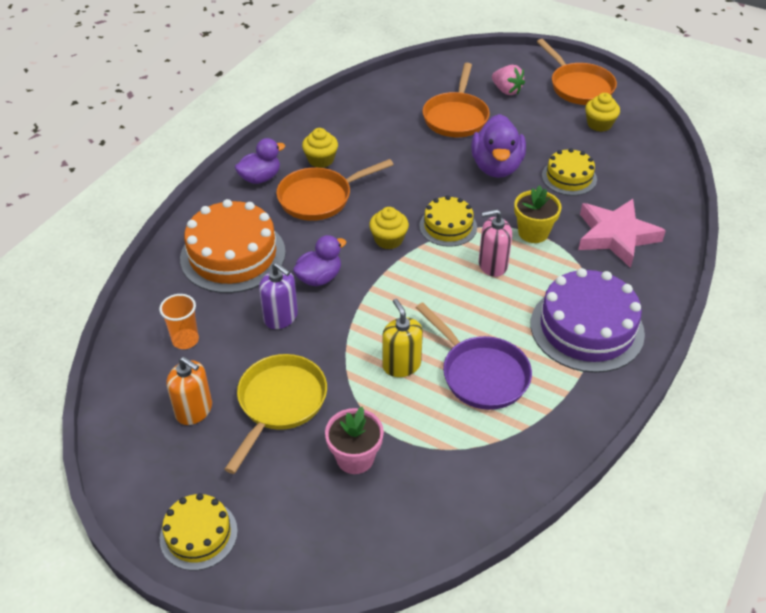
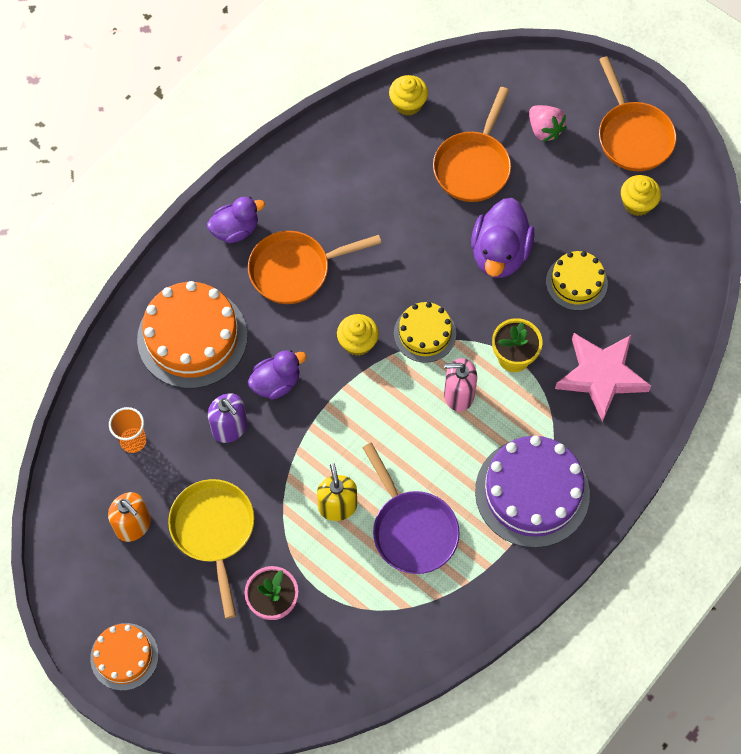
camera: 10 degrees right, 20 degrees up
(198, 534) = (124, 656): yellow cake -> orange cake
(279, 403) = (214, 531): yellow pan -> yellow pan turned 45 degrees counterclockwise
(321, 160) = (306, 212): yellow cupcake -> yellow cupcake (408, 104)

